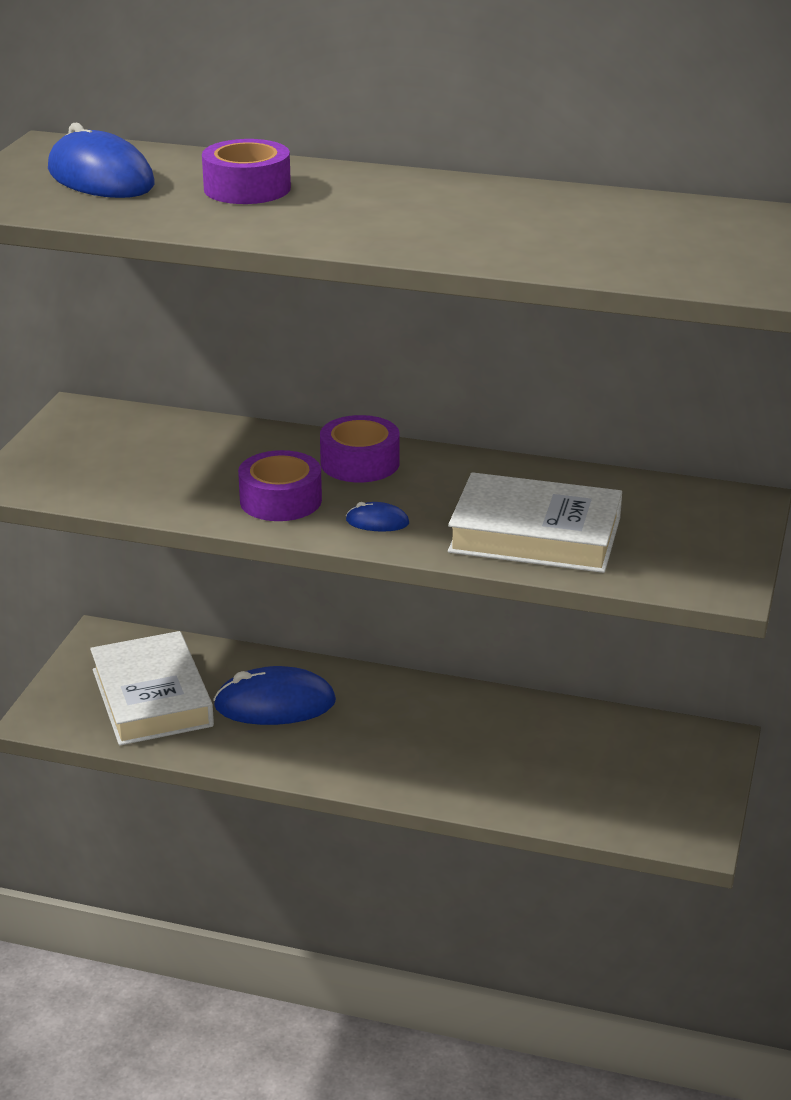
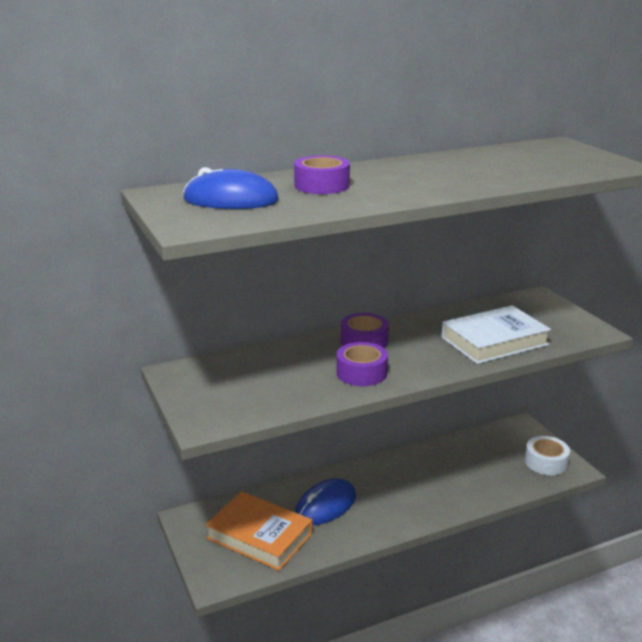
camera: 40 degrees left, 5 degrees down
(152, 697) = (259, 536): white book -> orange book
(377, 522) = (422, 364): blue mouse -> none
(667, 806) = (546, 462): none -> white tape

